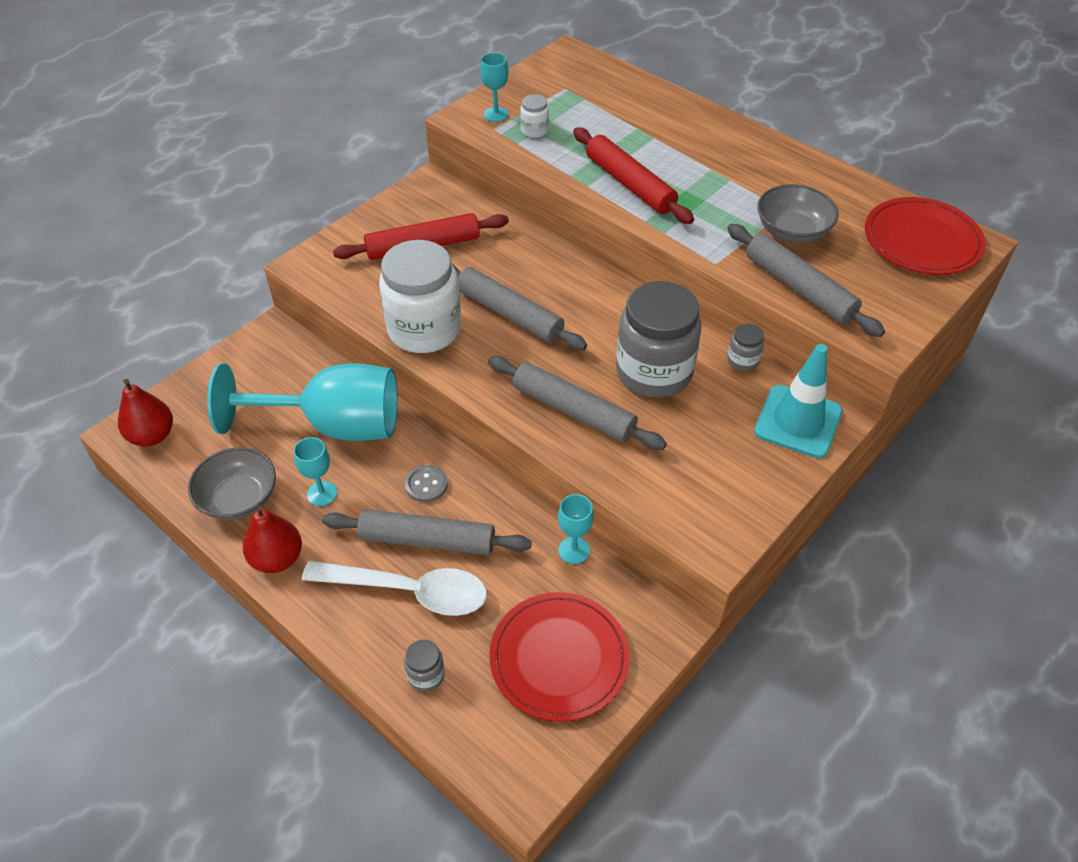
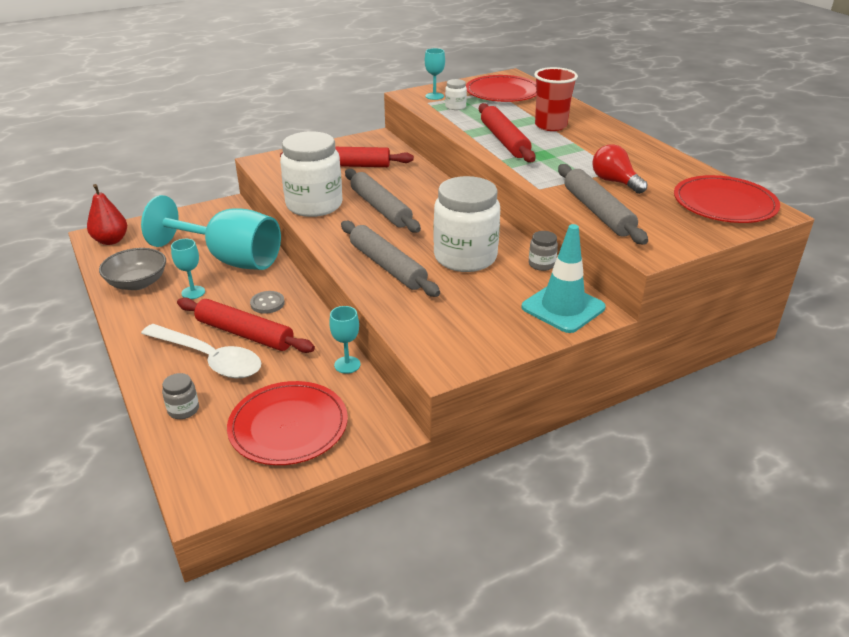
camera: 20 degrees right, 15 degrees down
(277, 558) = (136, 320): red pear -> none
(427, 540) = (244, 333): grey rolling pin -> red rolling pin
(577, 89) = (502, 92): none -> red plate
(654, 372) = (465, 257): grey jar -> white jar
(669, 143) = (550, 126): none -> red cup
(792, 231) = (615, 182): grey bowl -> red light bulb

